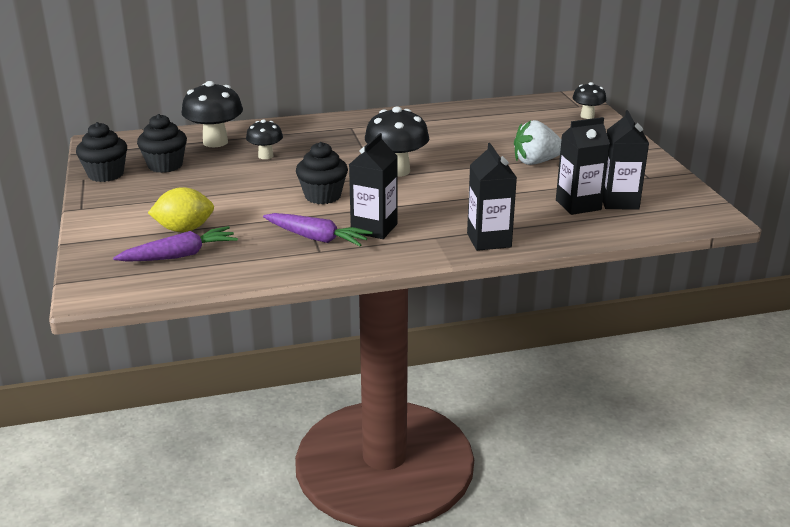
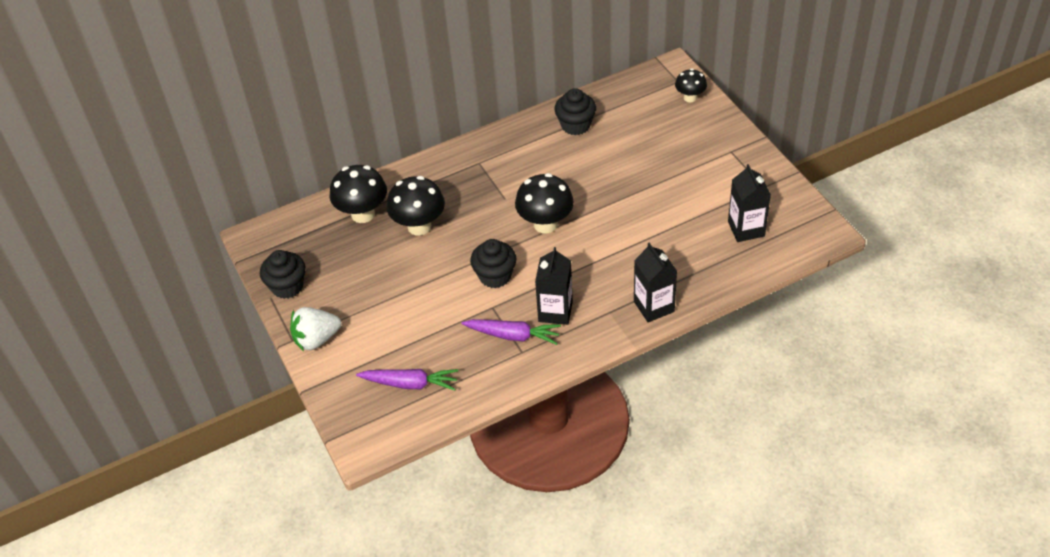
camera: 10 degrees left, 20 degrees up
(165, 165) = (334, 261): black cupcake -> black cupcake (575, 125)
(179, 255) = (410, 383): purple carrot -> purple carrot turned 45 degrees clockwise
(184, 229) = (397, 349): yellow lemon -> none
(265, 156) = (419, 226): black mushroom -> black mushroom, size x1.69
(536, 162) = (662, 184): white strawberry -> white strawberry (316, 339)
(578, 205) = (714, 241): black carton -> none

